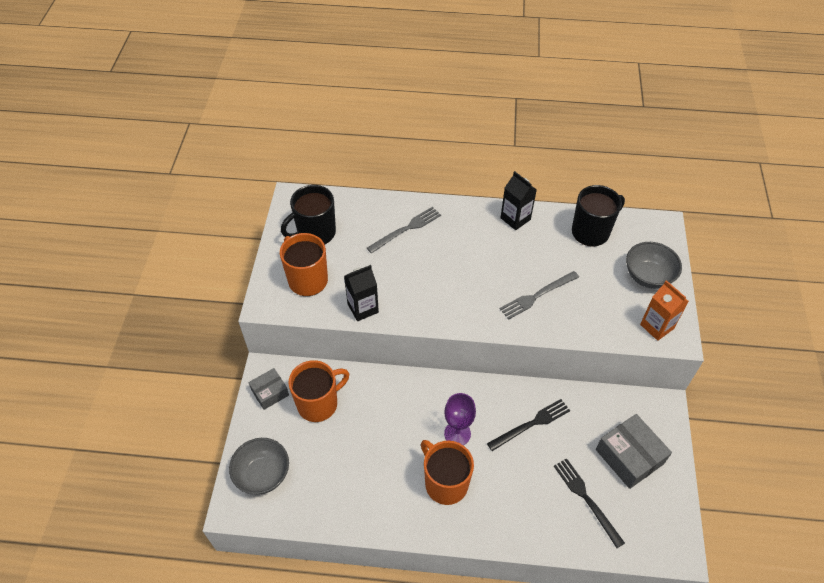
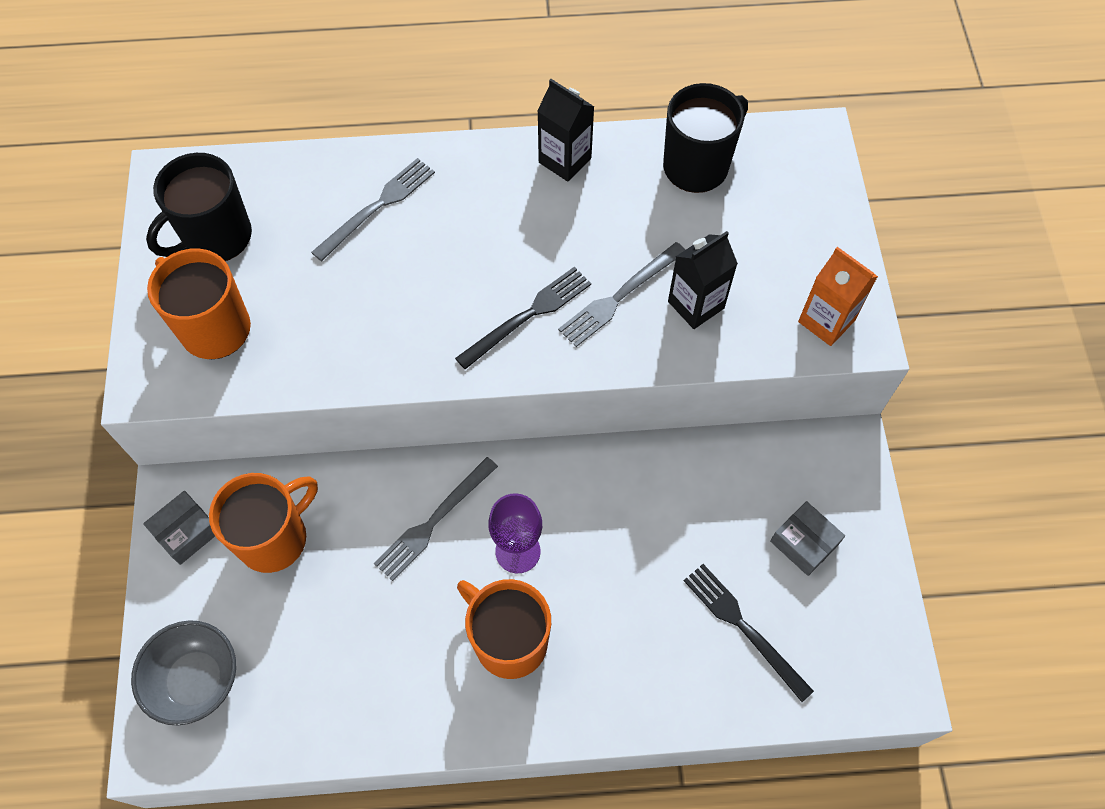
camera: 10 degrees left, 10 degrees up
(363, 308) = (320, 365): black carton -> black carton (696, 305)
(411, 409) = (434, 521): none -> grey fork
(531, 424) = (638, 514): black fork -> black fork (528, 315)
(629, 456) = (804, 543): grey box -> grey box, size x0.61
(648, 276) = (801, 233): grey bowl -> none

